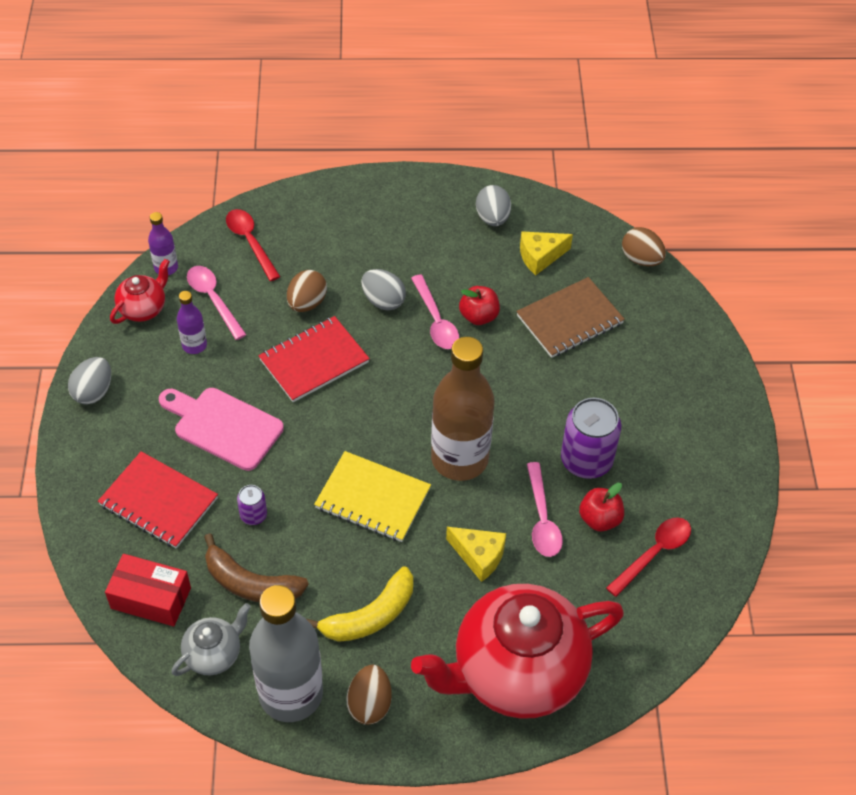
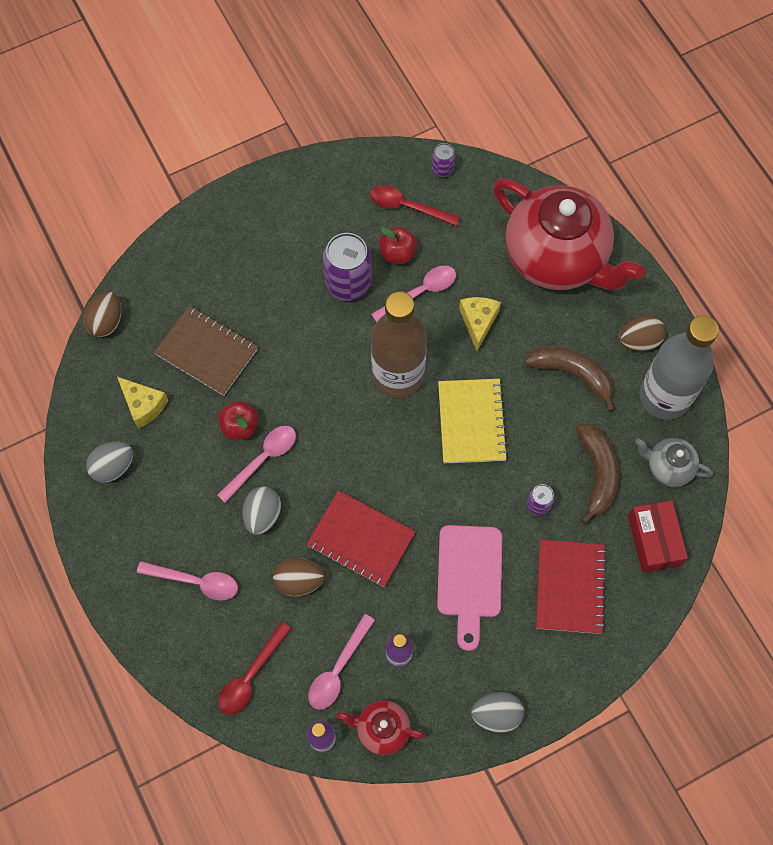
camera: 115 degrees left, 15 degrees up
(354, 236) = (195, 581): none -> pink spoon
(370, 616) = (572, 374): yellow banana -> brown banana
(688, 610) = (442, 169): none -> purple can

